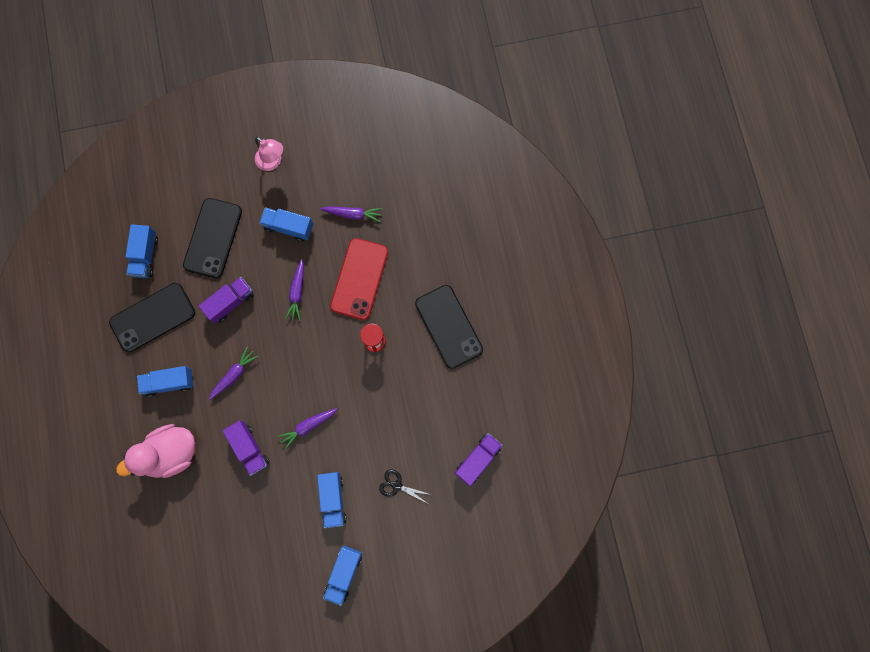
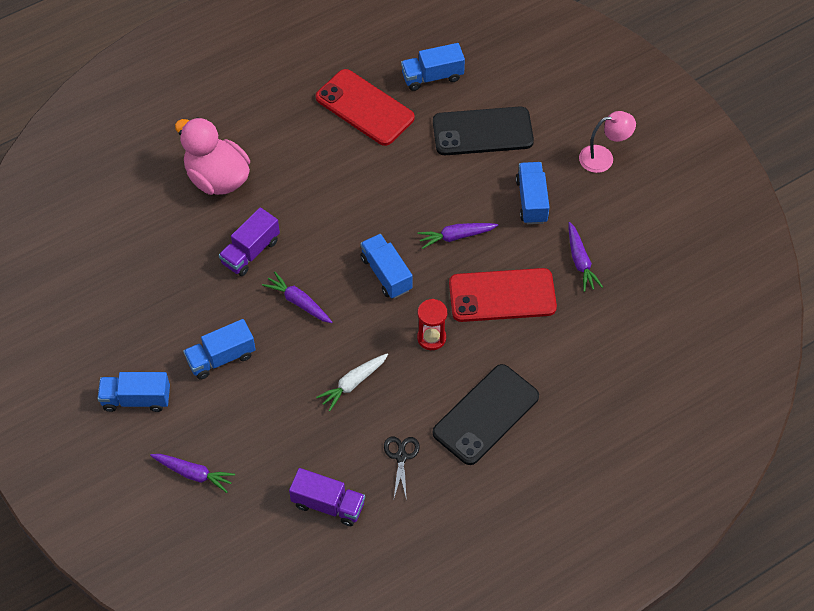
camera: 70 degrees right, 20 degrees down
(152, 317) = (365, 108): black phone -> red phone
(169, 382) = (297, 149): blue truck -> blue truck (386, 274)
(230, 302) = (414, 174): purple truck -> none
(234, 374) = (331, 207): purple carrot -> purple carrot (193, 474)
(272, 162) = (603, 158): pink lamp -> pink lamp turned 120 degrees counterclockwise
(390, 410) = (353, 383): none -> white carrot
(397, 485) = (262, 422): black scissors -> black scissors (401, 457)

